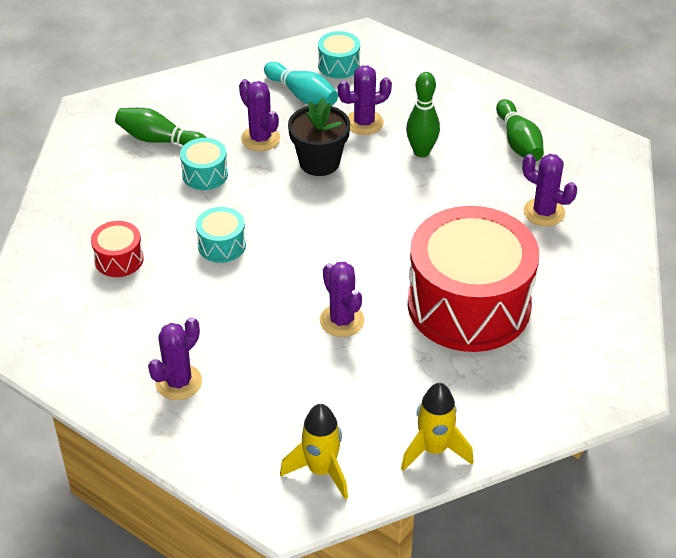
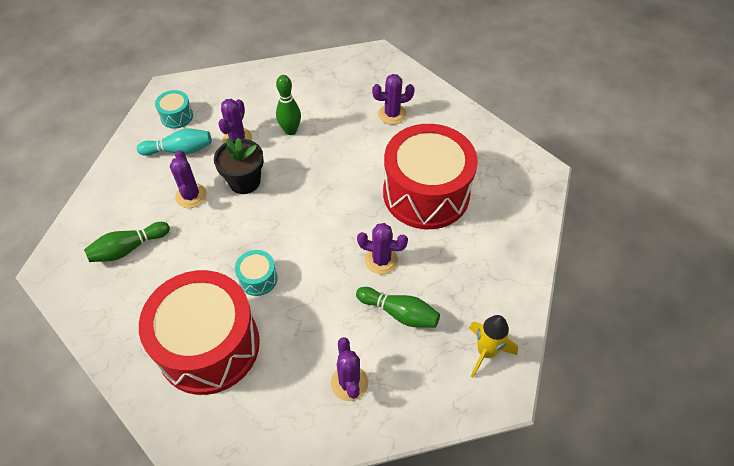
camera: 50 degrees left, 10 degrees up
(119, 259) = (209, 345): red drum -> red drum, size x2.46
(205, 174) = (187, 245): turquoise drum -> none
(260, 139) = (191, 196): purple cactus -> purple cactus turned 75 degrees clockwise
(434, 449) = (515, 284): yellow rocket -> none
(518, 142) = (330, 87): green bowling pin -> green bowling pin (399, 313)

